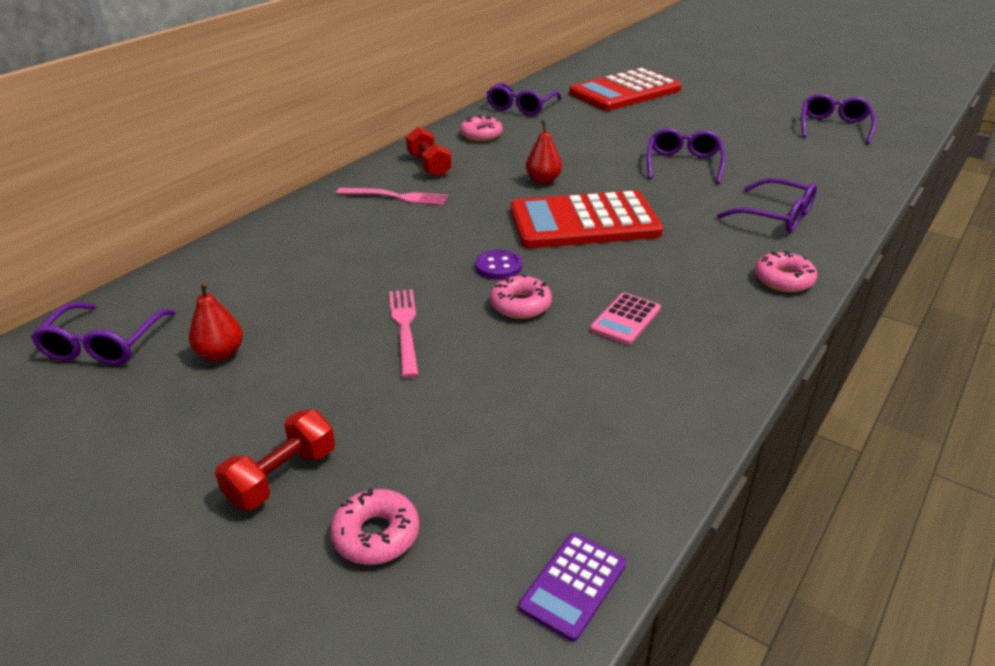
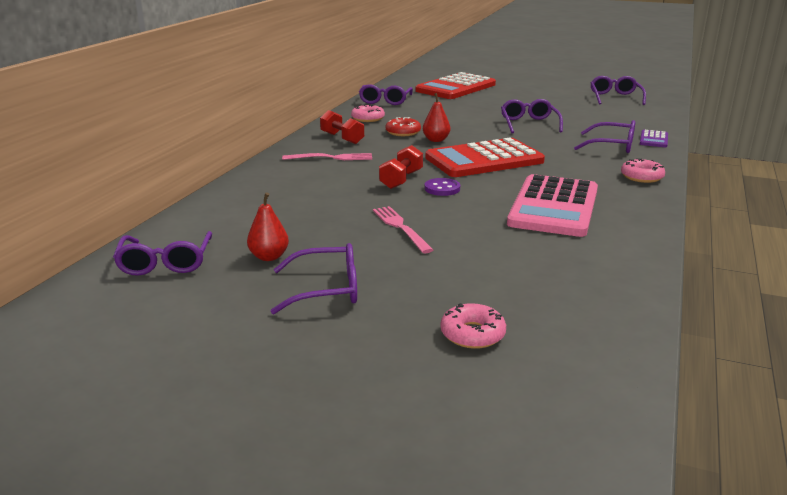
camera: 15 degrees left, 10 degrees down
(251, 421) = (326, 289): none -> purple glasses
(282, 476) = (377, 315): red dumbbell -> red dumbbell (401, 180)
(510, 163) = (403, 132): none -> red donut
(520, 305) = (475, 207): pink donut -> none
(573, 586) = (625, 338): purple calculator -> purple calculator (653, 139)
(625, 319) = (554, 207): pink calculator -> pink calculator, size x2.27

